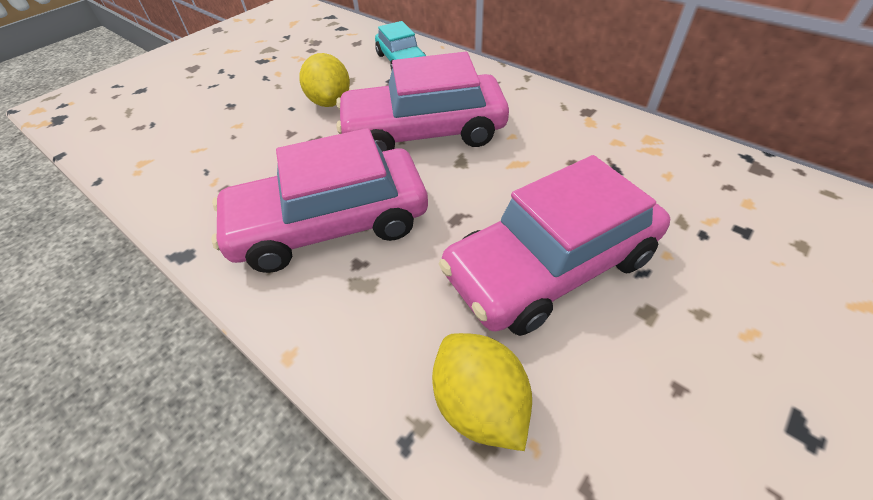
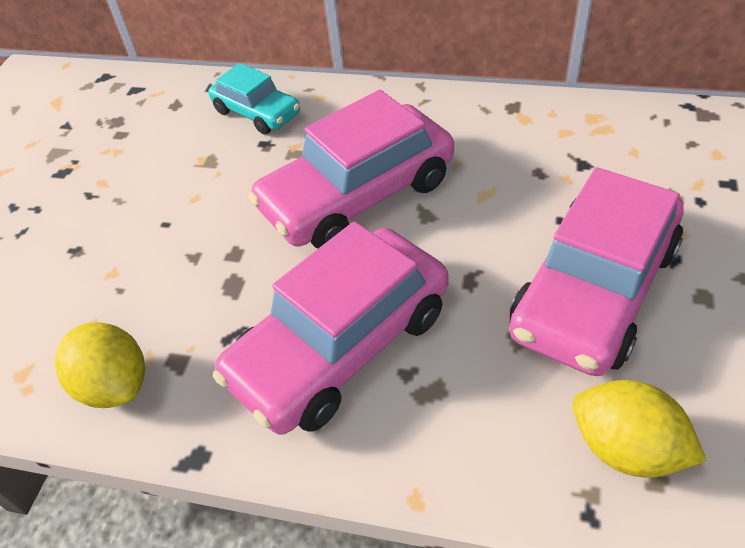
camera: 25 degrees left, 0 degrees up
(330, 102) = (211, 197): yellow lemon -> yellow lemon (115, 385)

